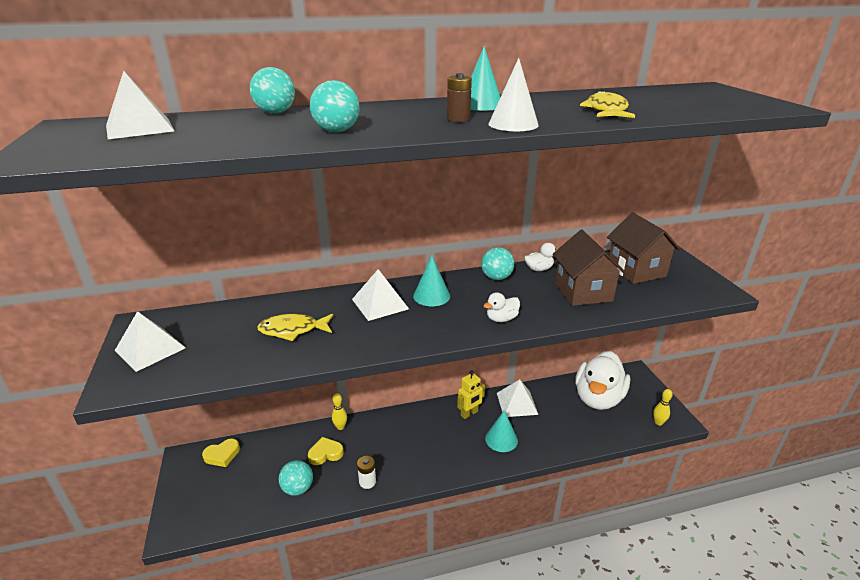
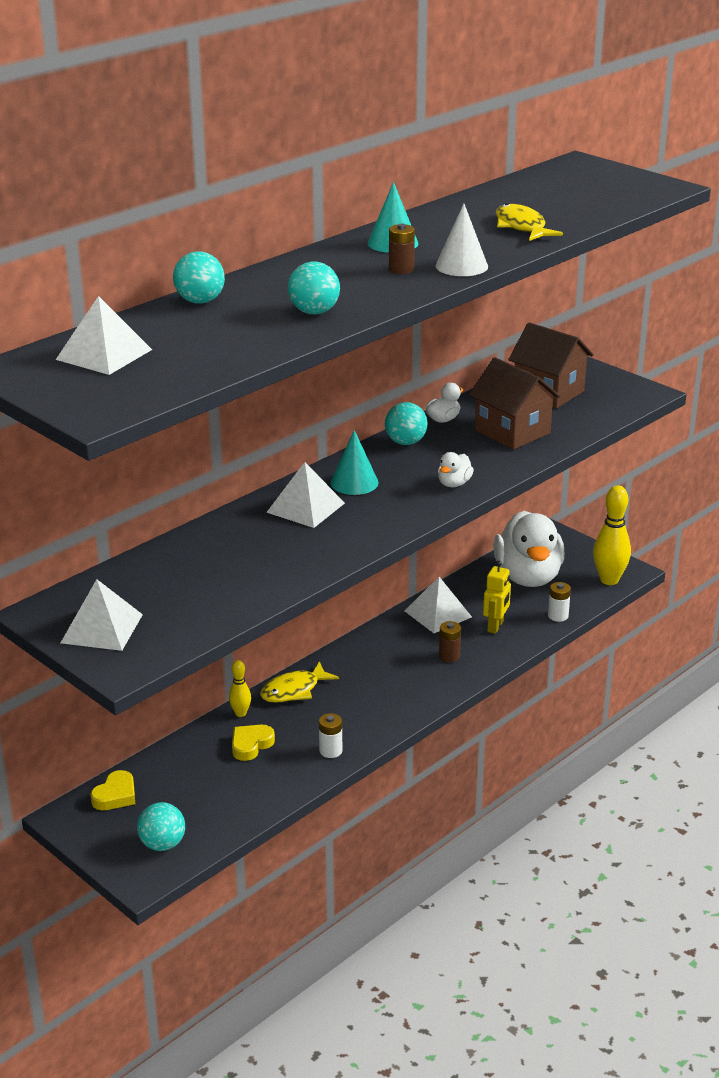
camera: 30 degrees left, 0 degrees up
(293, 330) = (241, 561): yellow fish -> yellow fish (294, 690)
(298, 488) = (253, 787): turquoise ball -> turquoise ball (162, 844)
(469, 413) = (390, 644): yellow robot -> yellow robot (495, 626)
(501, 439) = (449, 656): turquoise cone -> brown battery
(601, 437) = (558, 616): none -> white battery
(658, 422) = (609, 580): yellow bowling pin -> yellow bowling pin, size x1.88

